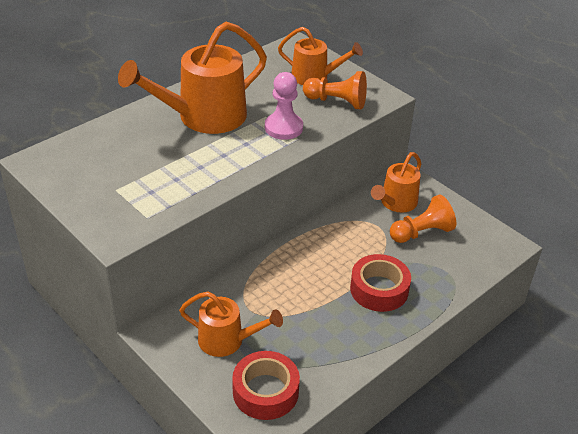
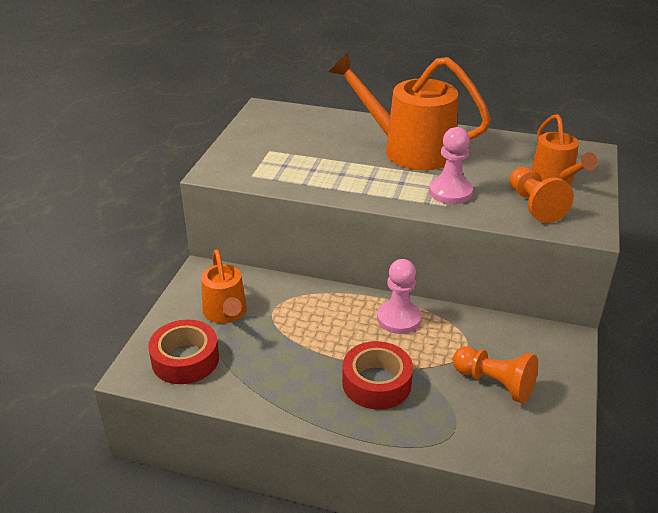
camera: 60 degrees right, 5 degrees down
(321, 244) = (398, 318): none -> pink pawn
(395, 203) = (517, 346): orange watering can -> none

